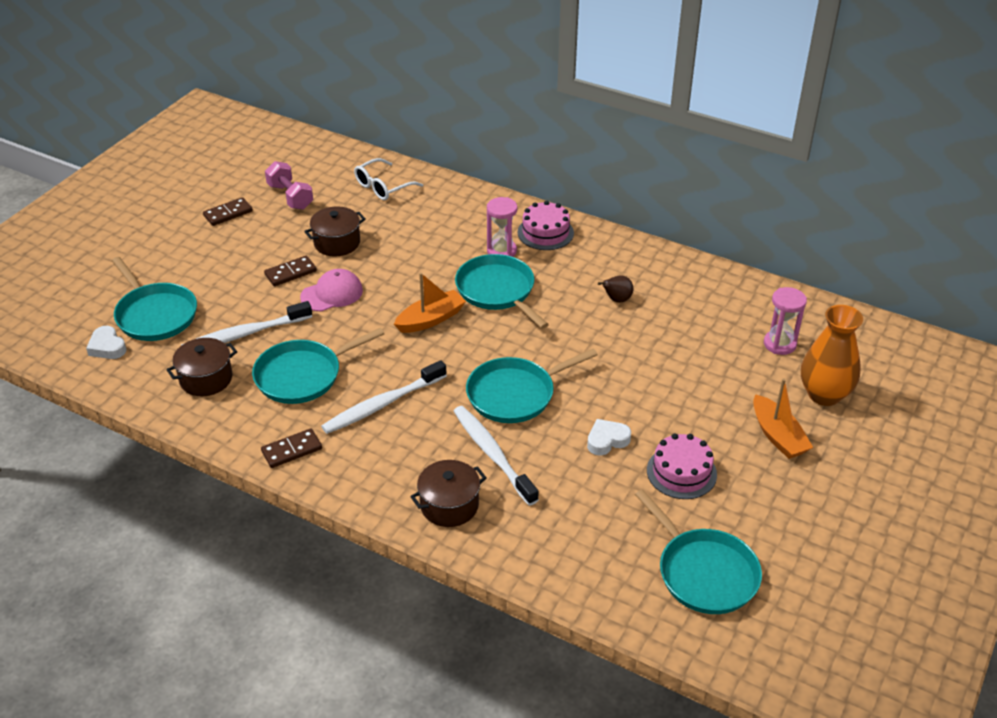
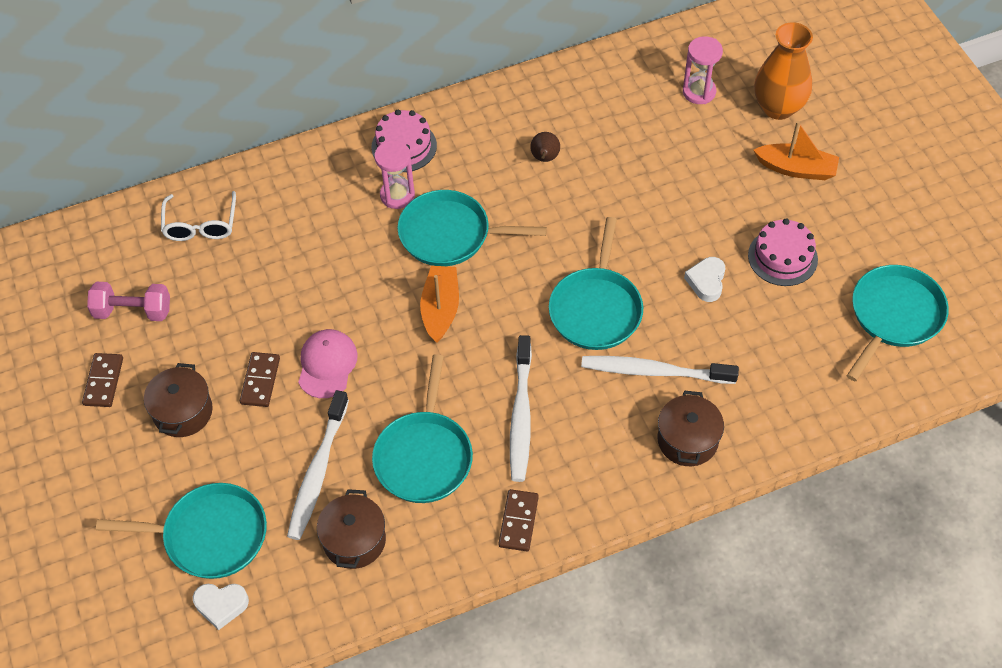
camera: 50 degrees left, 15 degrees up
(337, 243) = (252, 315): brown pot -> brown pot (183, 412)
(704, 573) = (894, 316): turquoise pan -> turquoise pan turned 60 degrees counterclockwise

